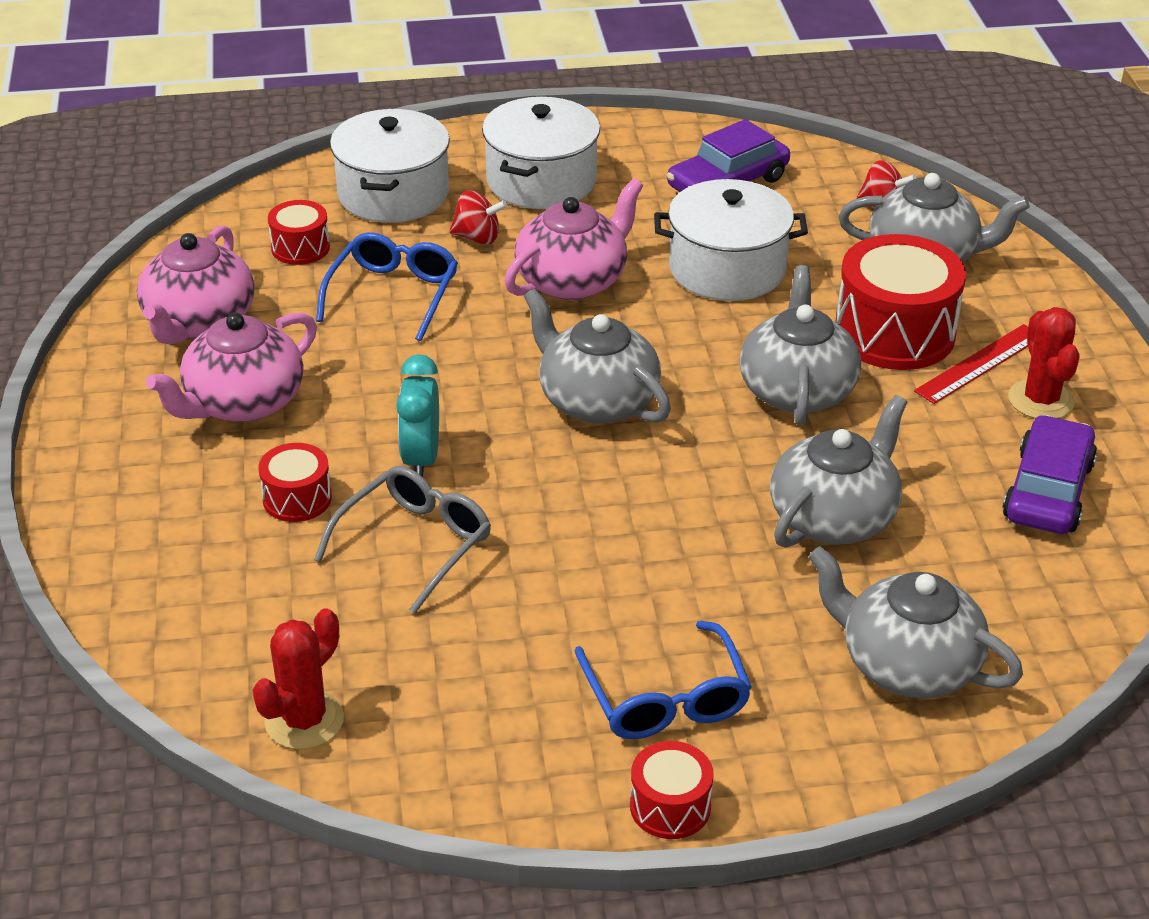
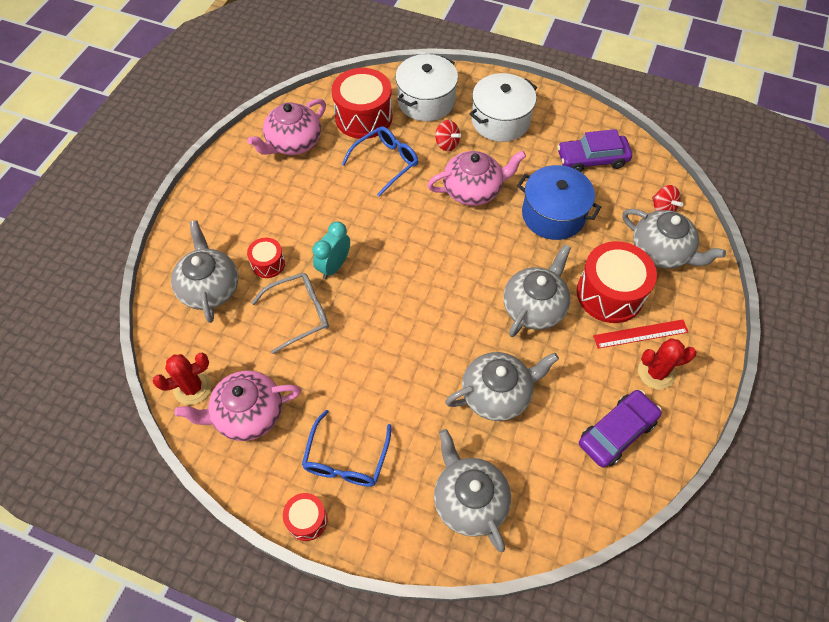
camera: 30 degrees right, 20 degrees up
(242, 402) = (281, 198): pink teapot -> pink teapot (247, 414)
(300, 248) = (363, 117): red drum -> red drum, size x1.95
(596, 400) = (434, 268): grey teapot -> grey teapot (210, 288)
(727, 268) = (553, 215): white pot -> blue pot
(1041, 400) = (656, 372): red cactus -> red cactus turned 60 degrees clockwise

